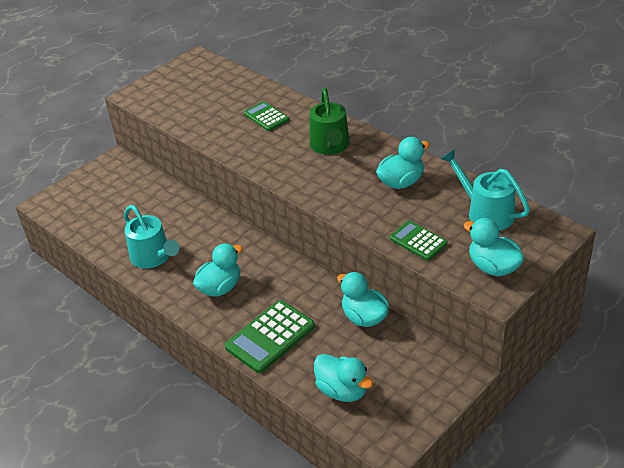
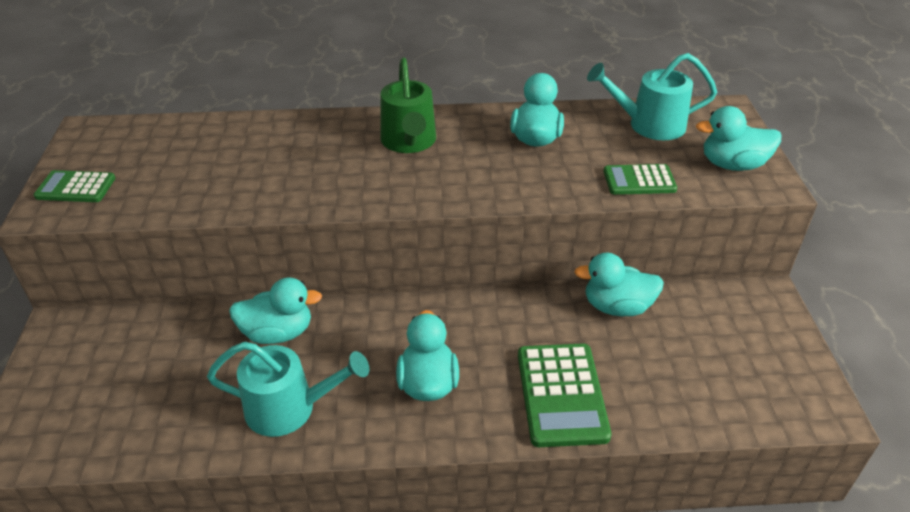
camera: 50 degrees left, 0 degrees up
(266, 117) = (286, 149): green calculator -> green calculator (76, 187)
(330, 146) = (409, 142): green watering can -> green watering can turned 45 degrees clockwise
(342, 390) = (707, 392): turquoise duck -> turquoise duck (278, 333)

